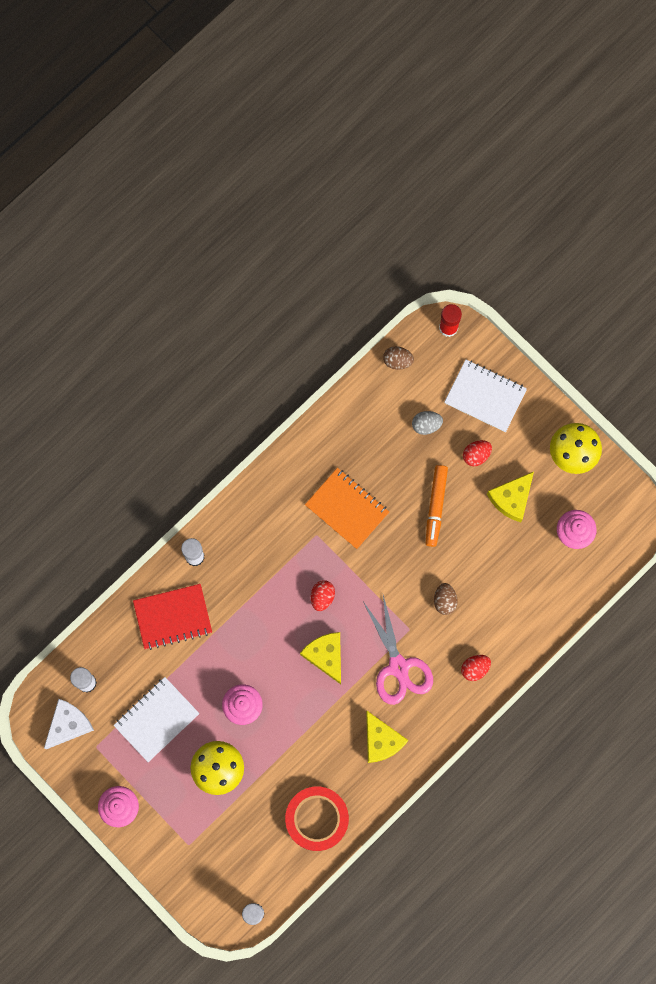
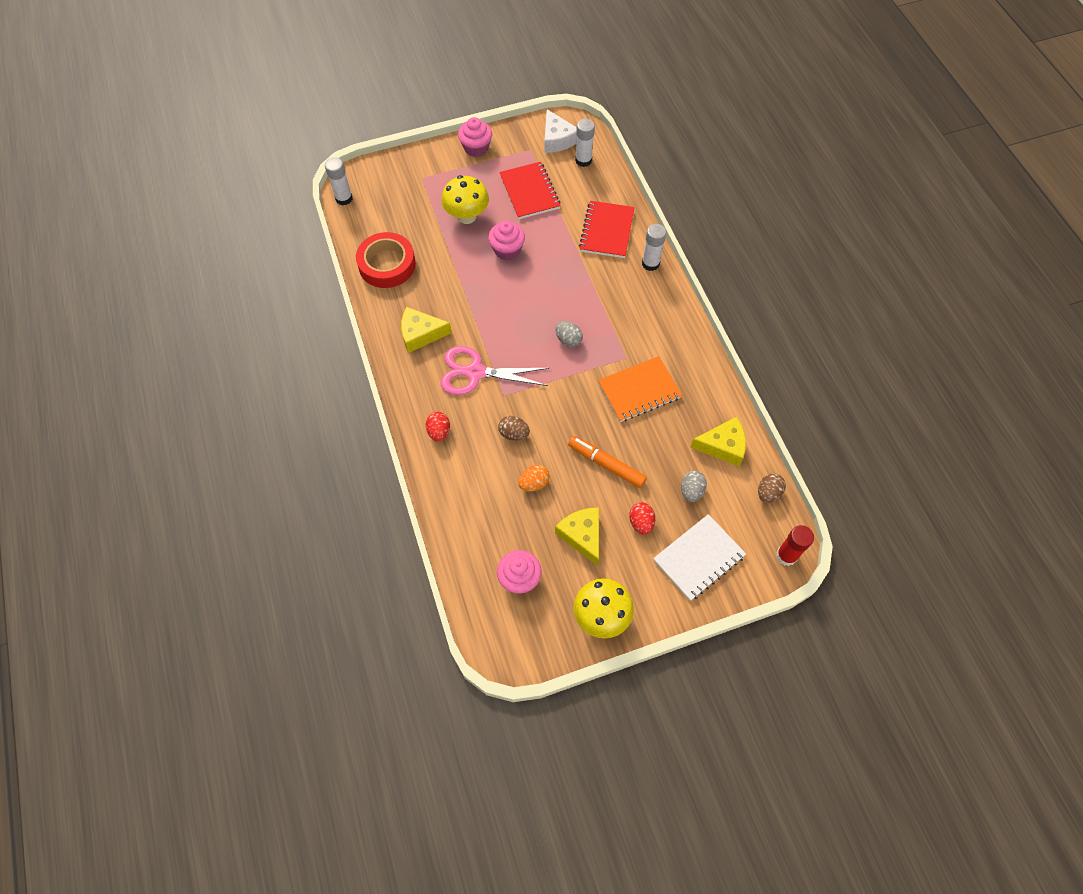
camera: 115 degrees right, 15 degrees down
(156, 719) = (529, 192): white notebook -> red notebook
(322, 597) = (568, 340): red egg -> grey egg
(326, 656) = (516, 323): yellow cheese -> yellow cheese (722, 446)
(484, 560) = (534, 483): none -> orange egg

